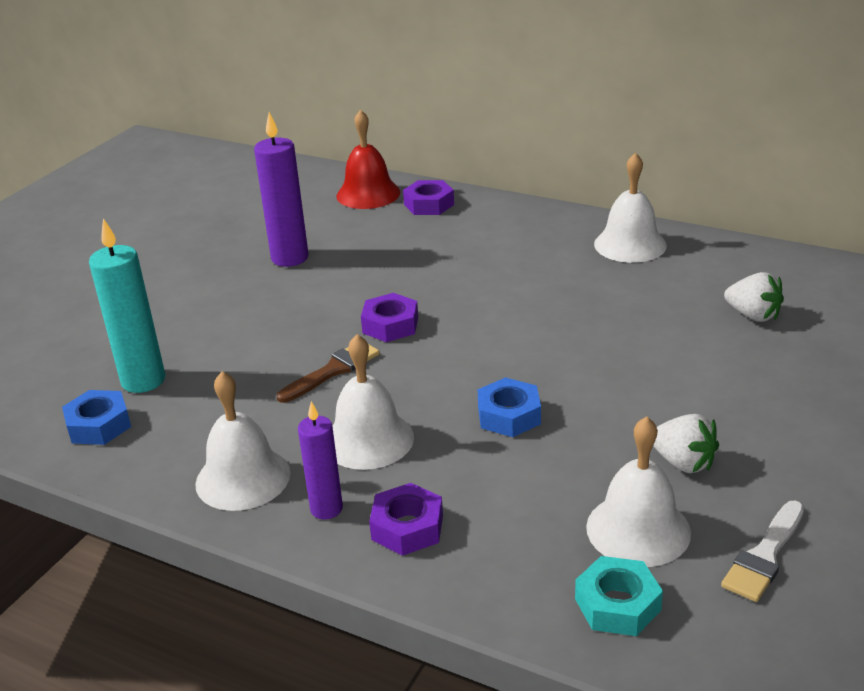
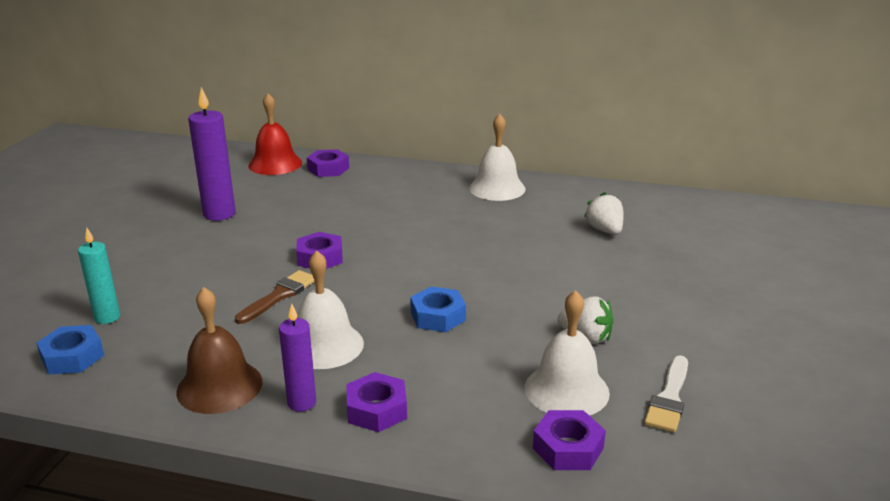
camera: 15 degrees left, 5 degrees down
(143, 380) = (107, 317): turquoise candle -> turquoise candle, size x0.63
(243, 478) = (219, 386): white bell -> brown bell
(617, 604) = (568, 448): turquoise nut -> purple nut
(753, 315) = (604, 231): white strawberry -> white strawberry turned 135 degrees counterclockwise

